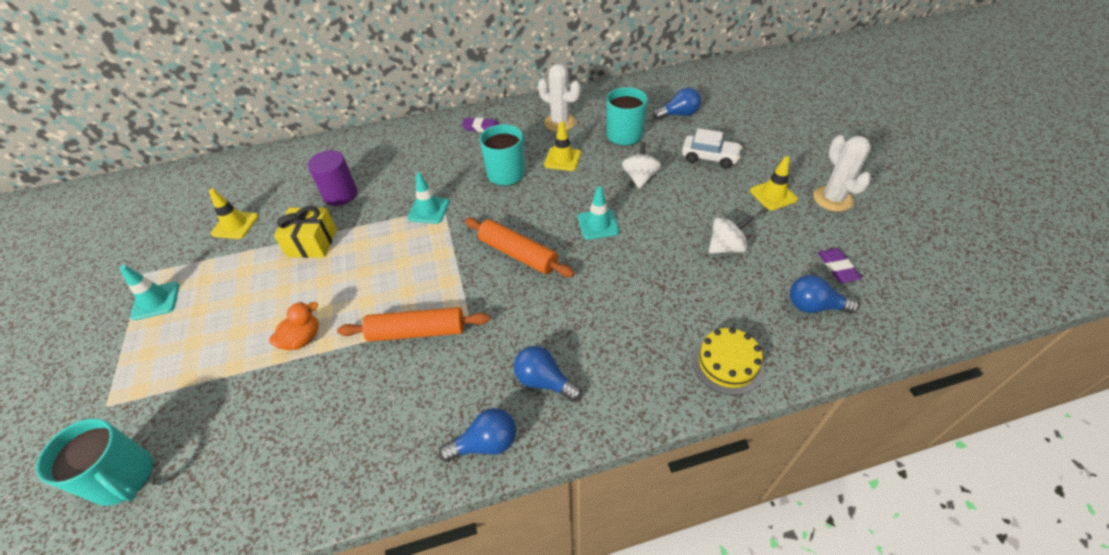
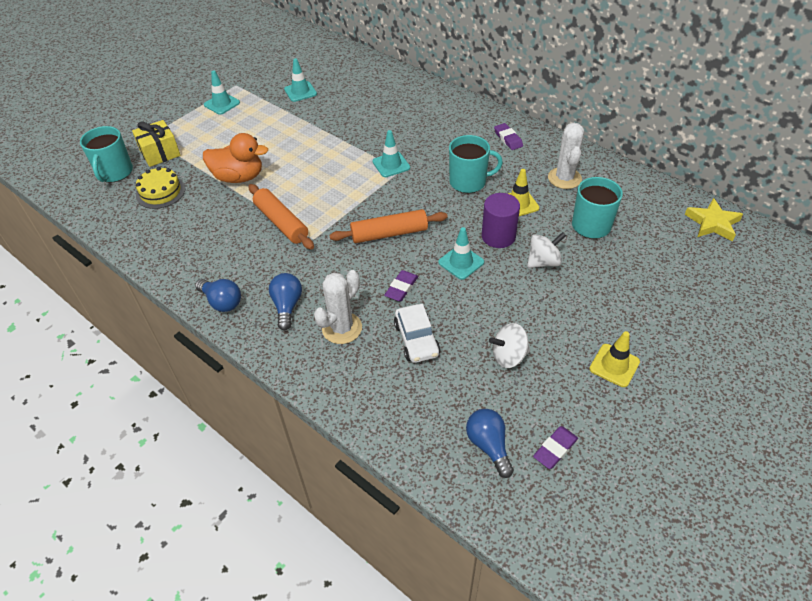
camera: 55 degrees right, 0 degrees up
(235, 225) = (300, 92): yellow traffic cone -> turquoise traffic cone
(302, 339) = (239, 177): orange duck -> orange duck, size x1.65
(312, 243) = (314, 132): yellow gift -> yellow gift (160, 153)
(340, 195) = (366, 116): purple cylinder -> purple cylinder (498, 236)
(518, 254) = (389, 233): orange rolling pin -> orange rolling pin turned 75 degrees clockwise
(595, 278) = (401, 288): none -> purple eraser
(673, 84) = (712, 223): none -> yellow star
(679, 114) = (665, 248): blue light bulb -> none
(709, 157) = (622, 297): white car -> white car (416, 339)
(726, 247) = (508, 356): white spinning top -> white spinning top turned 135 degrees clockwise
(727, 363) = (378, 405): yellow cake -> yellow cake (160, 192)
(832, 199) = (656, 416): white cactus -> white cactus (342, 328)

